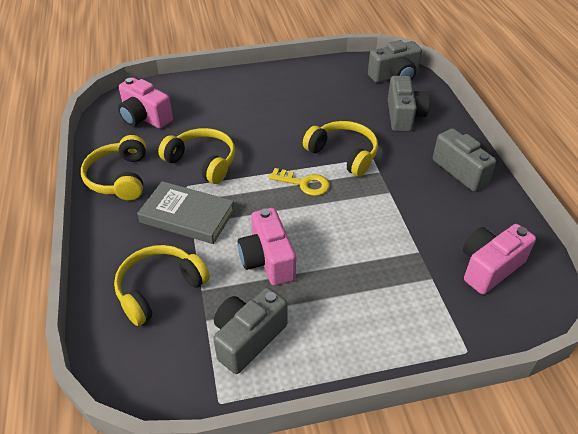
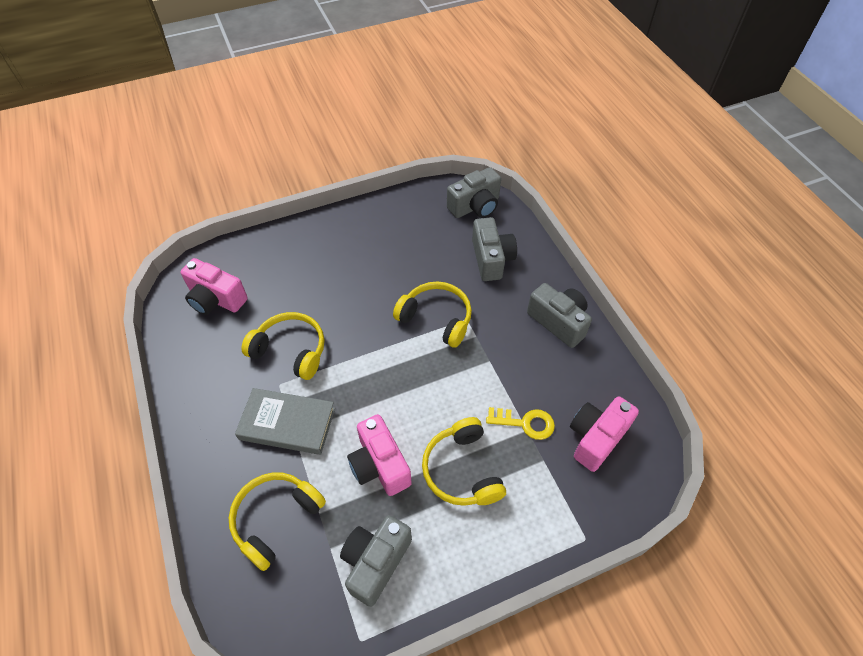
camera: 10 degrees left, 10 degrees up
(120, 178) = (205, 384): yellow headphones -> yellow headphones (462, 470)
(304, 183) = (401, 363): yellow key -> yellow key (525, 423)

